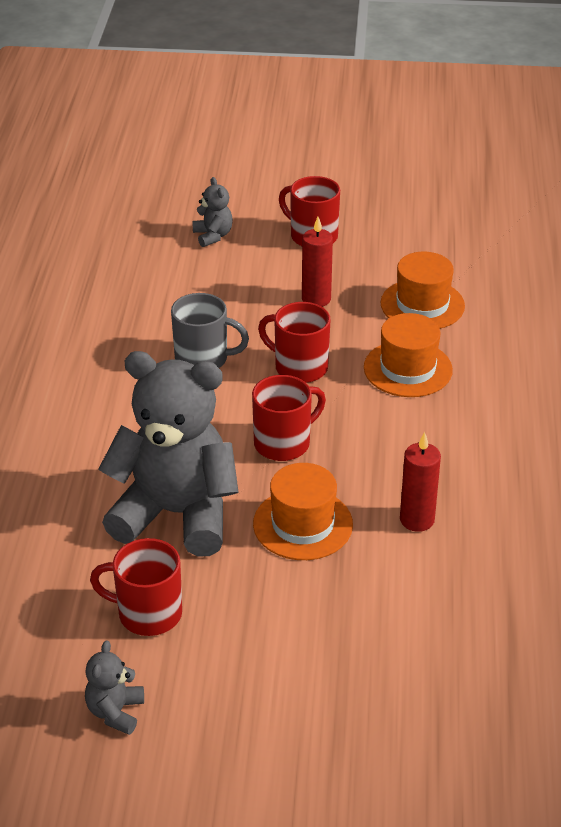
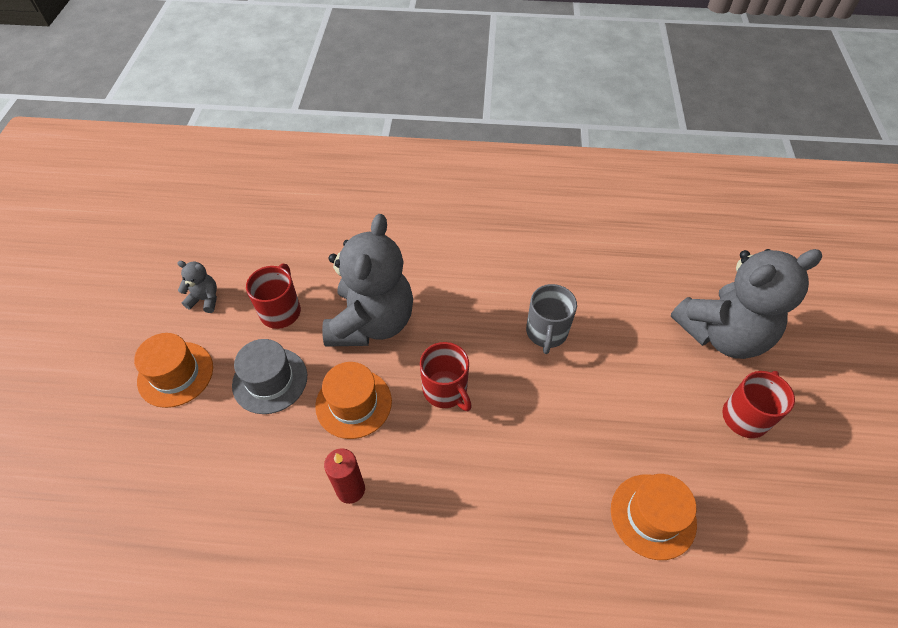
camera: 90 degrees right, 15 degrees up
(213, 236) = (722, 334): grey teddy bear -> grey teddy bear, size x2.46
(268, 611) = (270, 380): none -> grey hat
(299, 367) = (542, 402): red mug -> none
(316, 299) = (643, 417): red candle -> none
(408, 369) = (549, 495): orange hat -> orange hat (175, 374)

